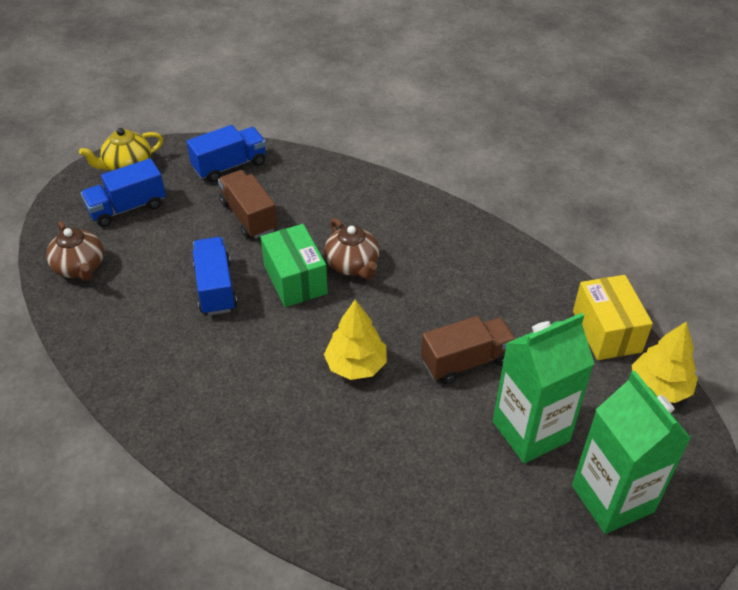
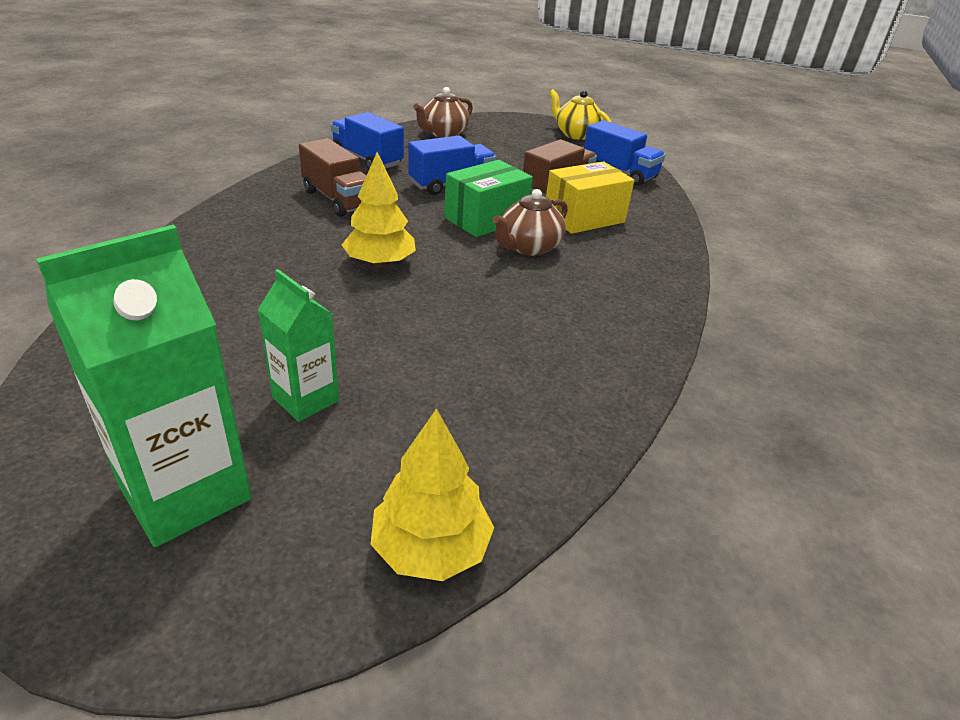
camera: 70 degrees right, 10 degrees down
(127, 208) = (525, 140): blue truck -> blue truck (367, 159)
(466, 361) = (413, 336): brown truck -> brown truck (338, 199)
(531, 431) = (305, 399): green carton -> green carton, size x0.58
(607, 331) = (531, 471): yellow box -> yellow box (584, 218)

